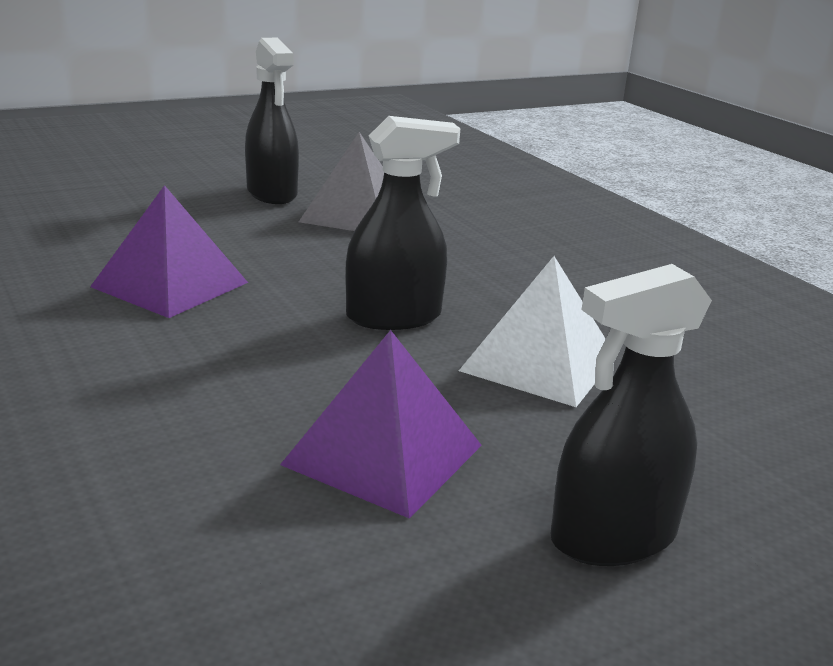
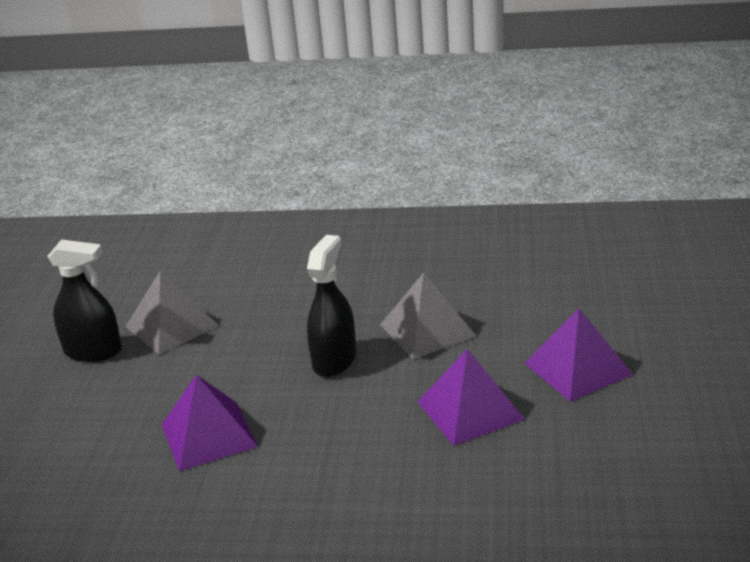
camera: 50 degrees left, 5 degrees up
(539, 363) = (427, 330): white pyramid -> grey pyramid
(613, 537) = (577, 368): black spray bottle -> purple pyramid

